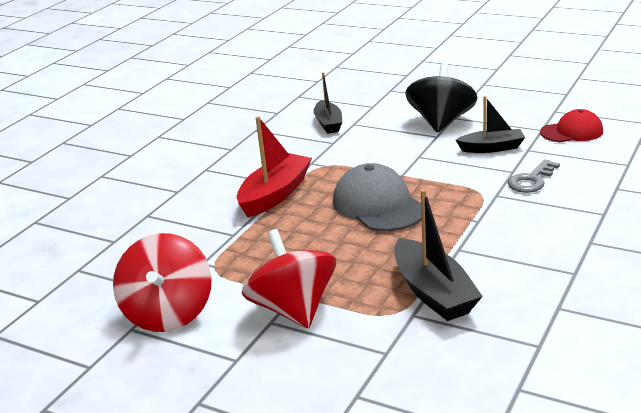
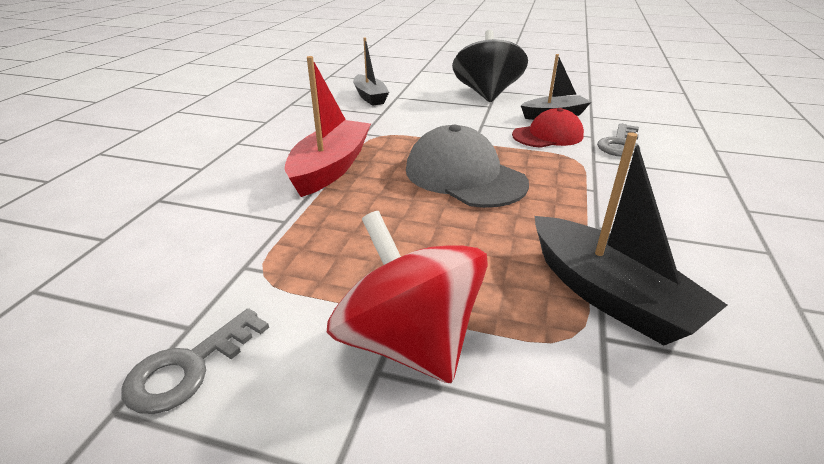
camera: 15 degrees left, 5 degrees up
(168, 313) = (189, 367): red spinning top -> grey key
(572, 132) = (621, 100): red cap -> red cap (548, 135)

